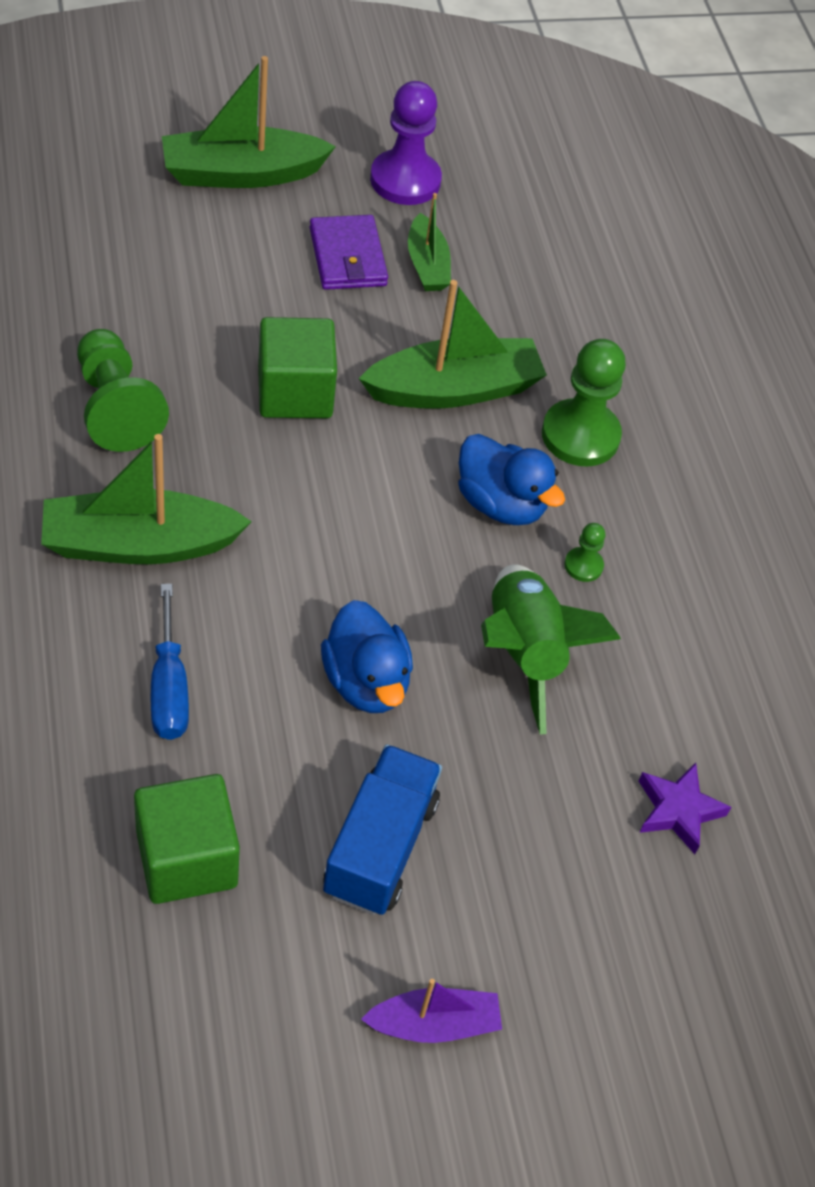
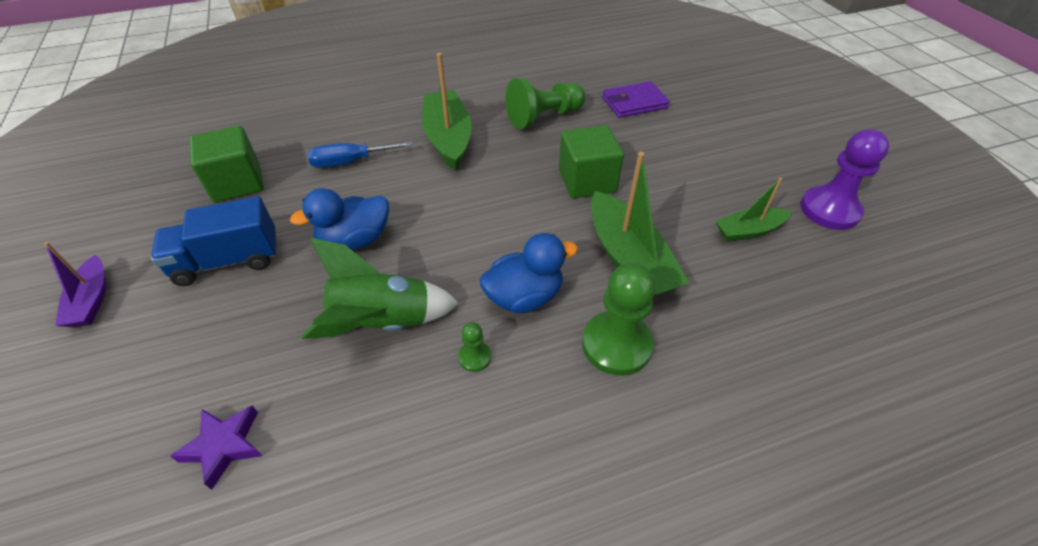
camera: 90 degrees right, 5 degrees down
(241, 174) = (766, 135): green boat -> none
(348, 257) = (726, 190): purple wallet -> purple wallet (634, 103)
(380, 847) = (228, 261): blue truck -> blue truck turned 150 degrees clockwise
(500, 504) = (524, 297): blue duck -> blue duck turned 150 degrees counterclockwise

